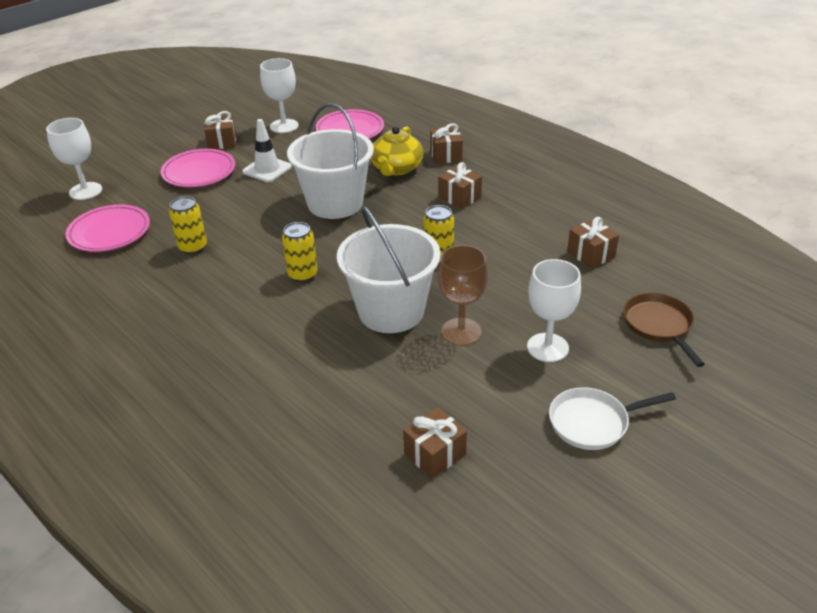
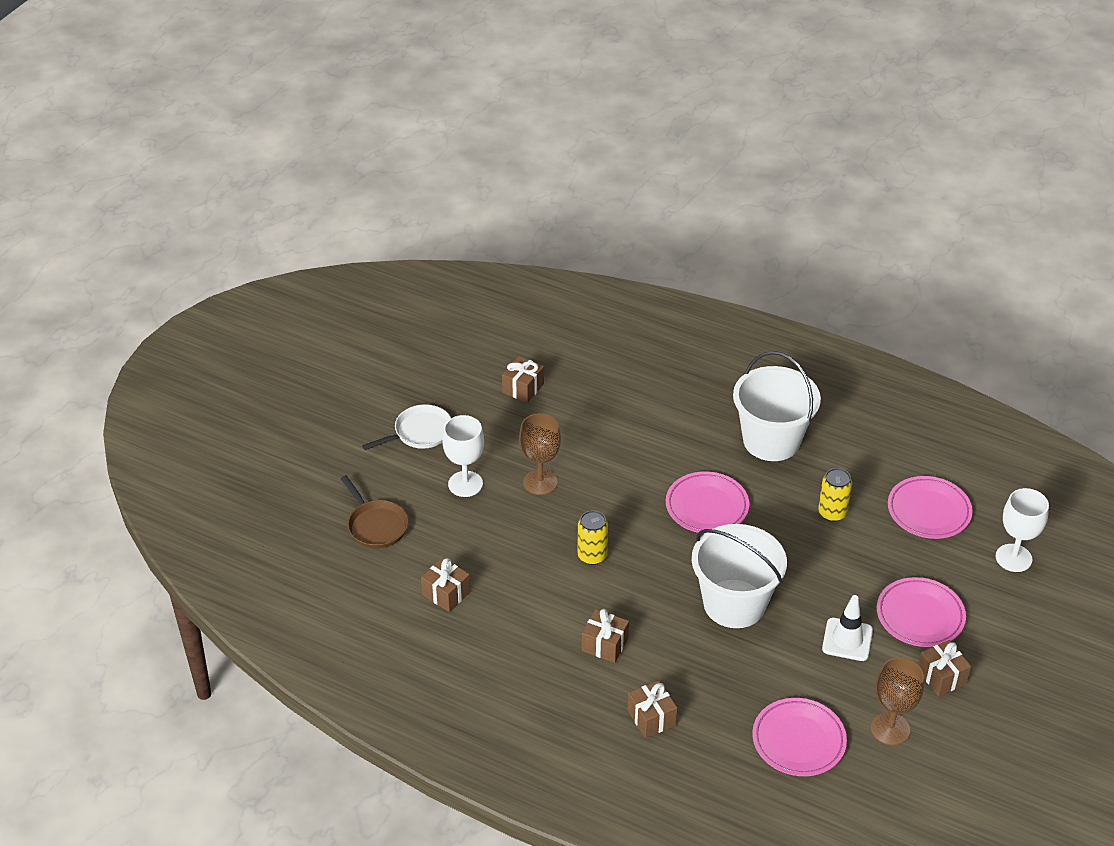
camera: 160 degrees right, 5 degrees up
(284, 126) = (890, 729): white goblet -> brown goblet
(302, 275) = (707, 506): yellow can -> pink plate
(391, 311) = (607, 488): white bucket -> white bucket (771, 440)
(396, 168) = (698, 678): yellow teapot -> none

